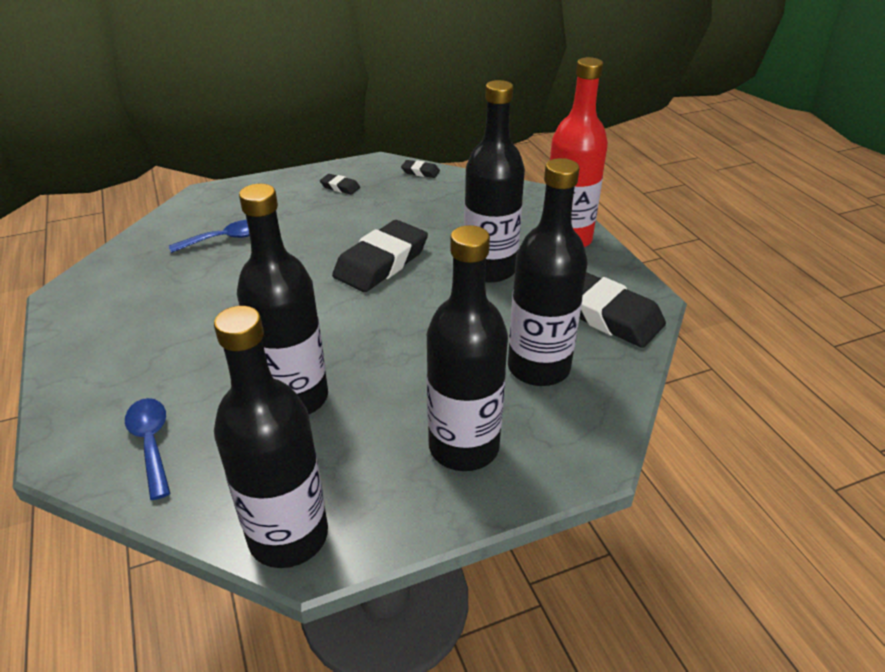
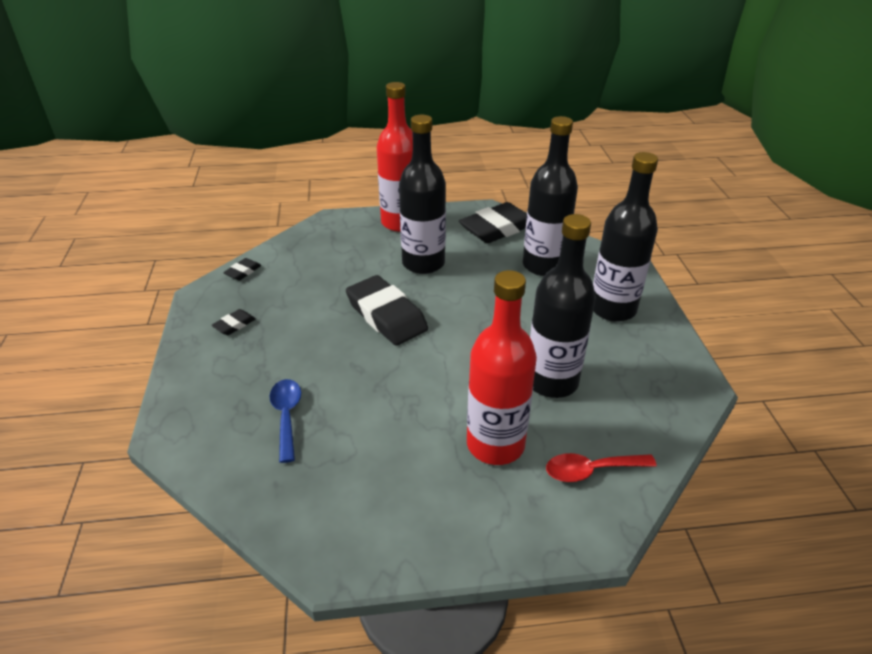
camera: 75 degrees left, 0 degrees up
(151, 443) = (591, 470): blue spoon -> red spoon
(191, 365) = (495, 444): none -> red bottle
(288, 536) = (686, 395): black bottle -> none

